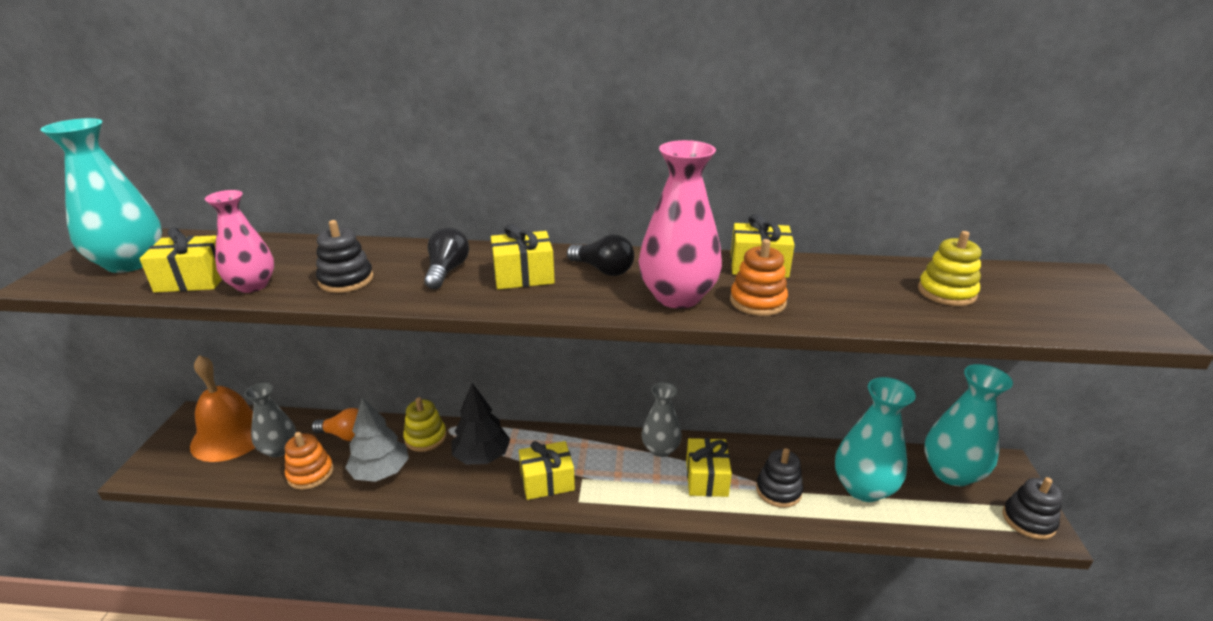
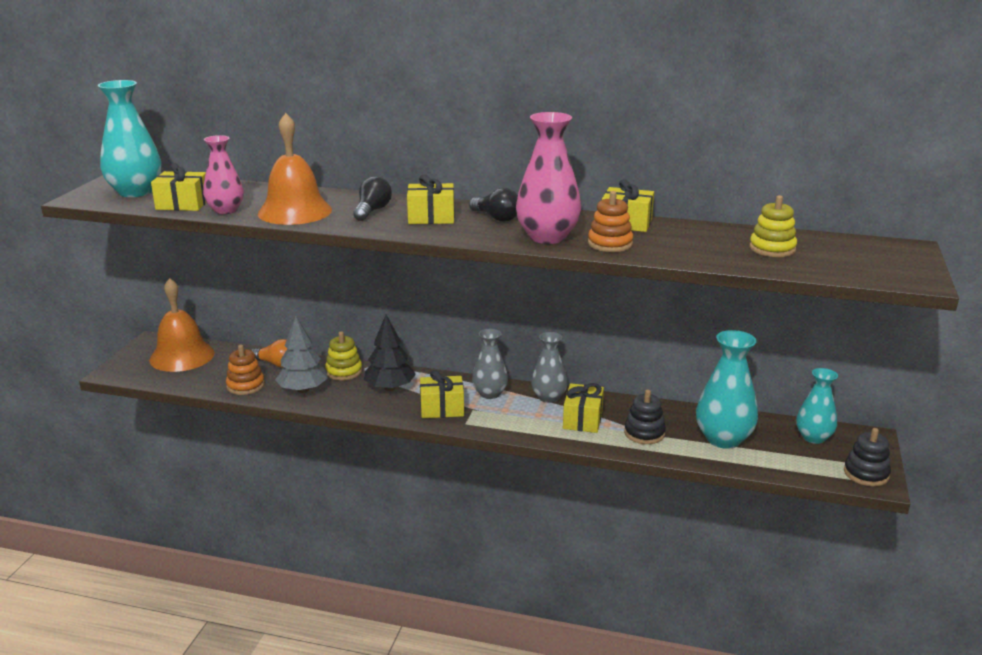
camera: 10 degrees right, 5 degrees down
(279, 449) = (221, 368): grey vase -> grey vase (490, 394)
(346, 280) = (295, 211): black stacking toy -> orange bell
(951, 473) = (813, 437): turquoise vase -> turquoise vase, size x0.65

